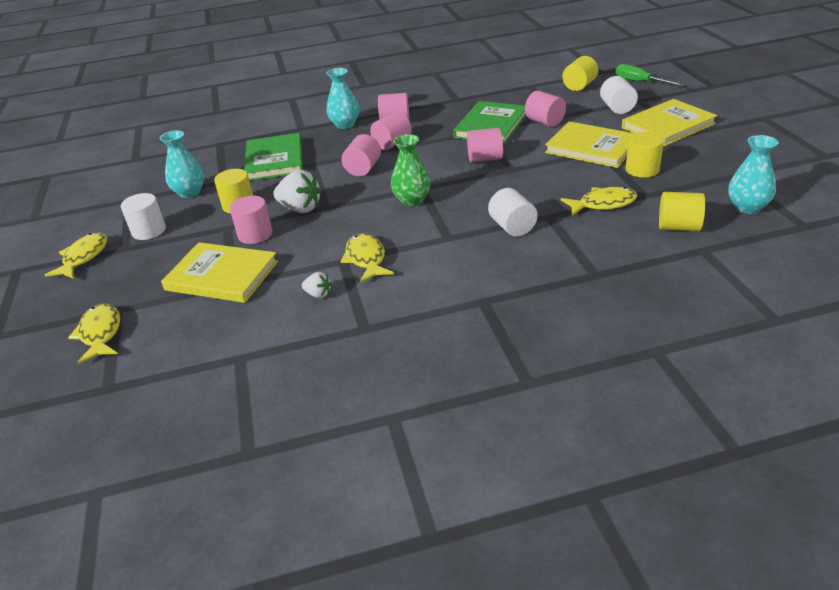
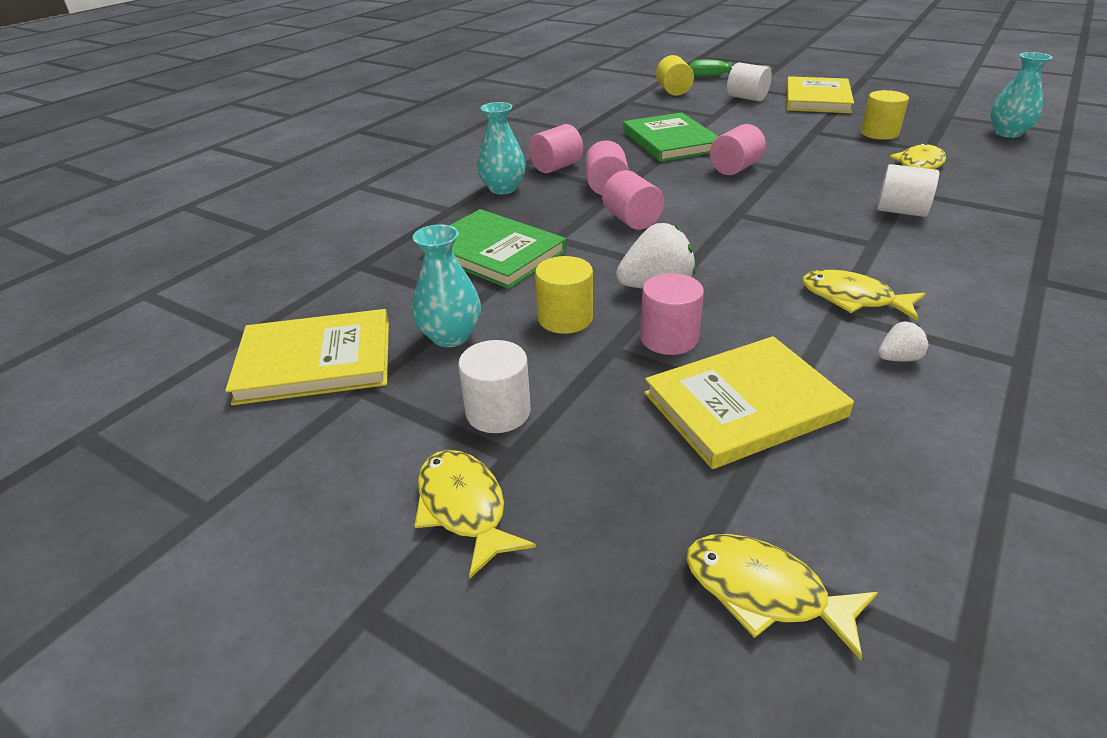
camera: 45 degrees left, 0 degrees up
(412, 200) = (758, 227): green vase -> none
(544, 122) = (712, 124): pink cylinder -> none
(592, 148) = (802, 131): yellow book -> yellow book (315, 361)
(678, 227) = (1006, 162): yellow cylinder -> none

